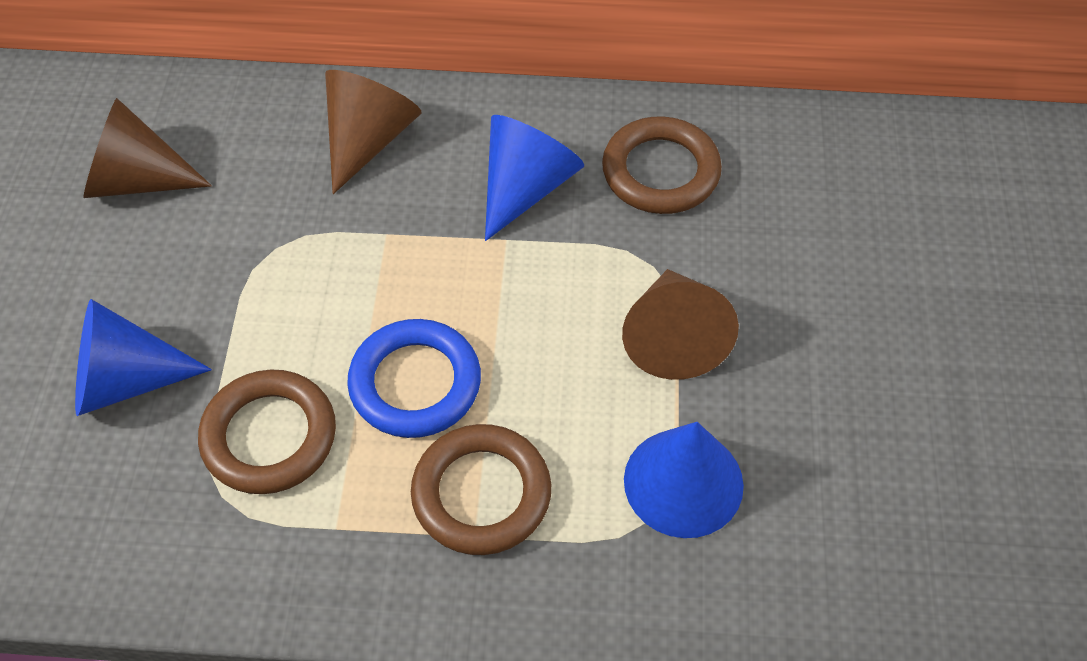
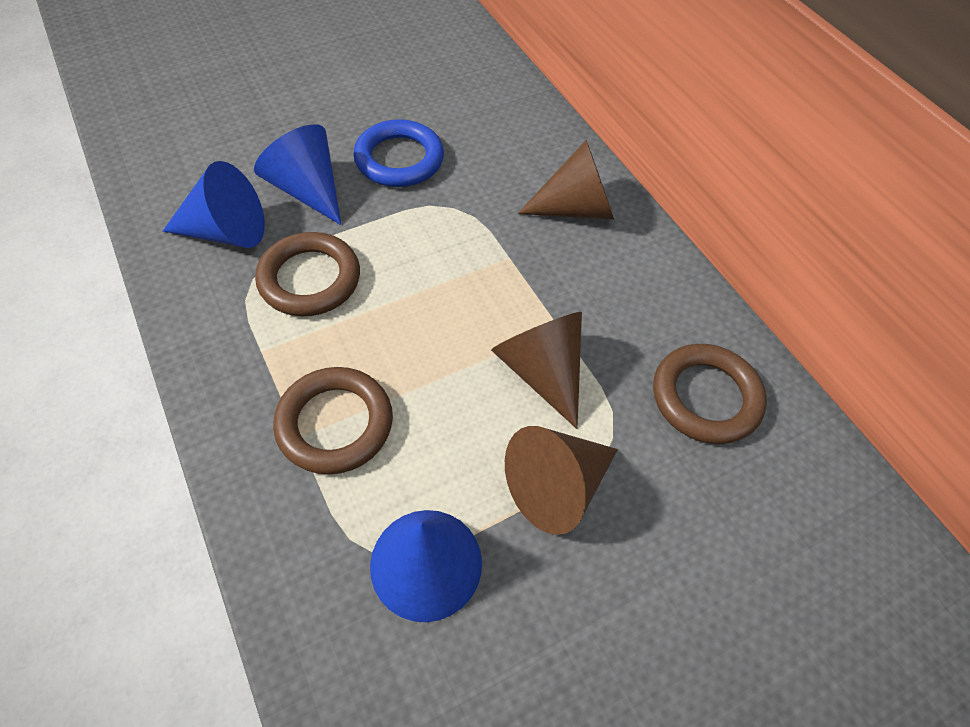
camera: 55 degrees right, 0 degrees up
(137, 180) = (452, 119): brown cone -> brown cone (542, 371)
(415, 383) = (400, 336): blue ring -> blue ring (399, 159)
(526, 188) = (614, 316): blue cone -> blue cone (226, 232)

